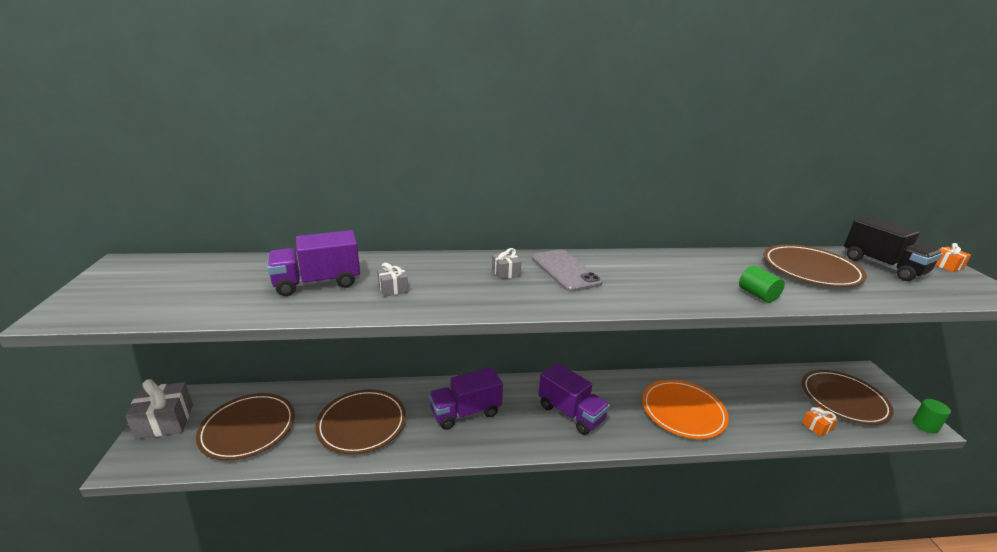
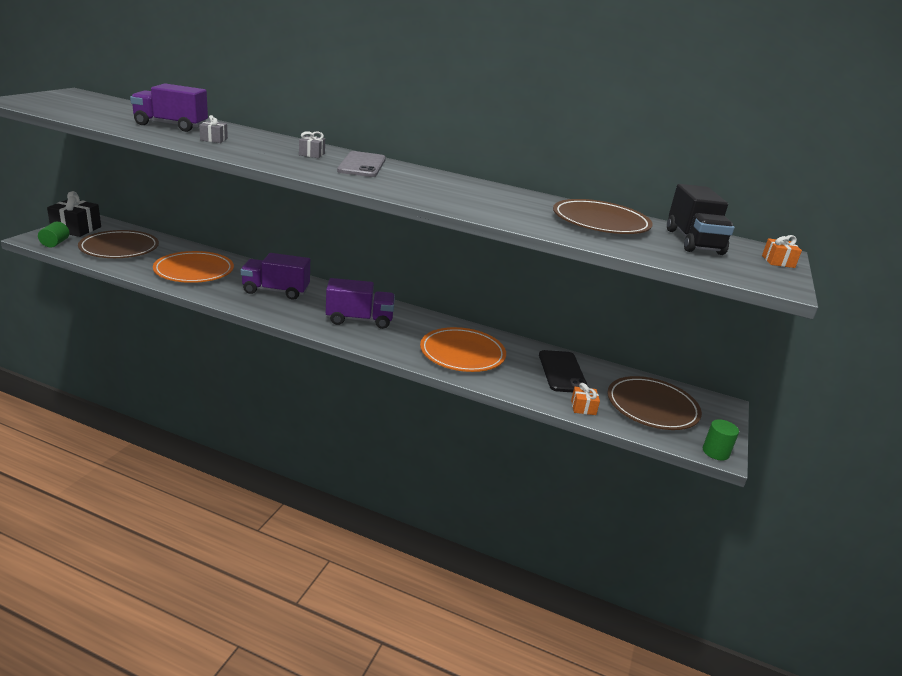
camera: 25 degrees right, 0 degrees up
(165, 421) = (76, 229): grey gift -> black gift
(362, 424) = (194, 271): brown plate -> orange plate
(571, 413) = (359, 320): purple truck -> purple truck turned 75 degrees counterclockwise
(757, 295) = (498, 214): green cylinder -> green cylinder (55, 243)
(759, 393) = (562, 372): none -> black phone

